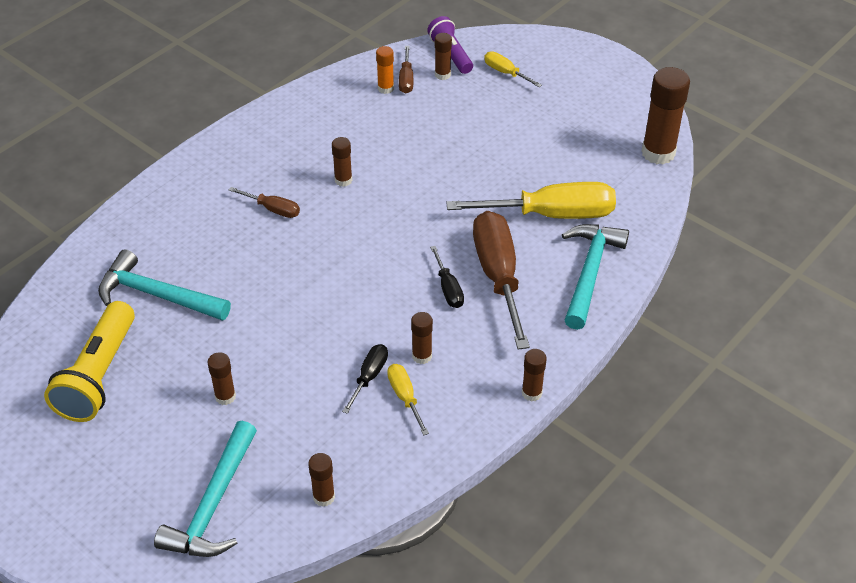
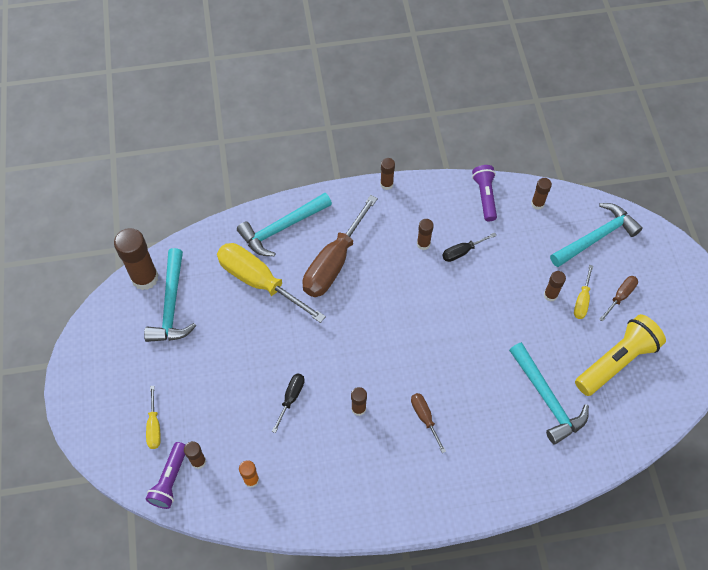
camera: 140 degrees left, 15 degrees up
(400, 460) = (484, 196): none -> purple flashlight
(405, 397) = (453, 227): yellow screwdriver -> yellow screwdriver (582, 300)
(406, 79) = (228, 478): brown screwdriver -> brown screwdriver (620, 296)
(448, 288) = (369, 275): black screwdriver -> black screwdriver (291, 398)
(606, 150) = (171, 305): none -> turquoise hammer

